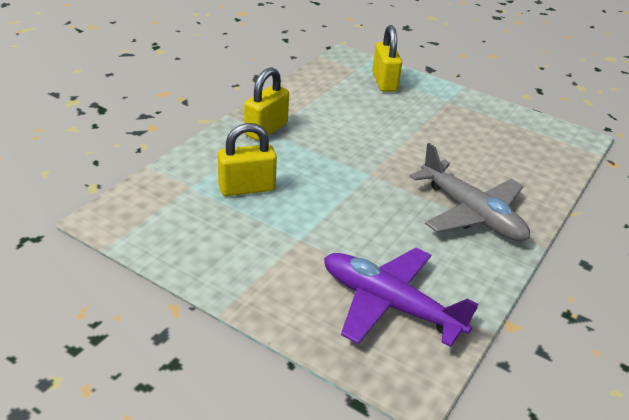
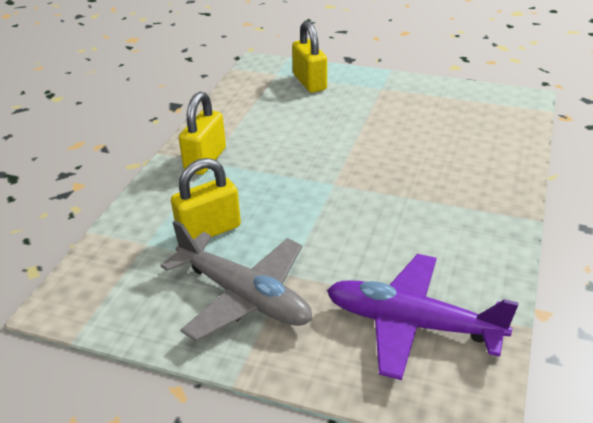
camera: 10 degrees left, 0 degrees up
(471, 213) = (453, 202): grey plane -> grey plane (244, 296)

